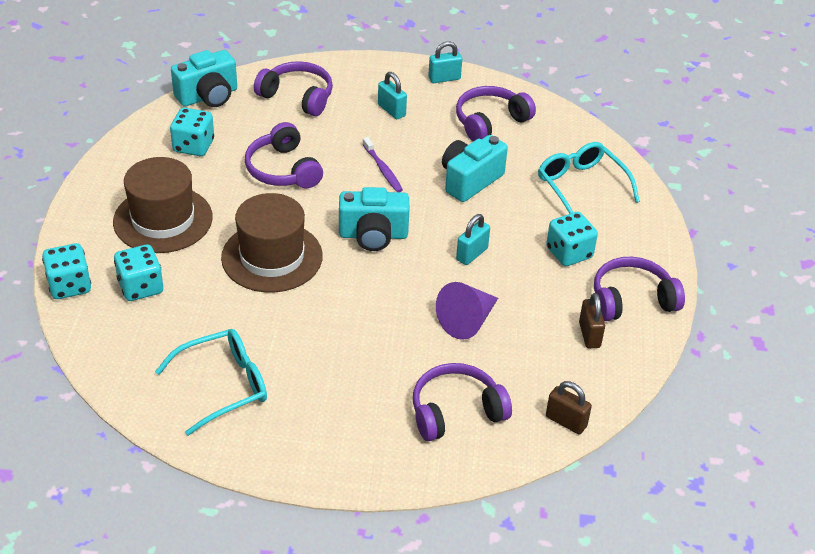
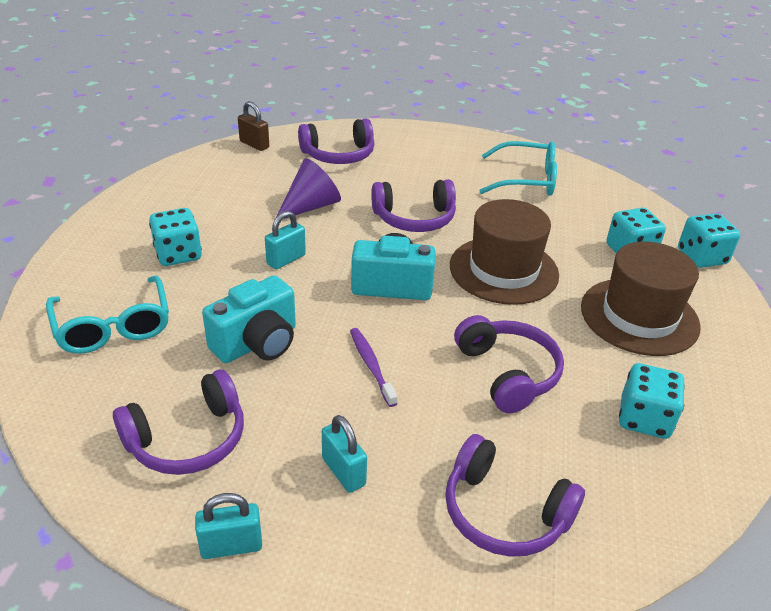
camera: 175 degrees left, 5 degrees down
(208, 96) = (660, 521): turquoise camera -> none
(223, 386) = (526, 180): turquoise glasses -> turquoise glasses turned 150 degrees counterclockwise
(589, 335) = (201, 190): brown padlock -> none
(631, 299) = (142, 212): purple headphones -> purple headphones (414, 218)

